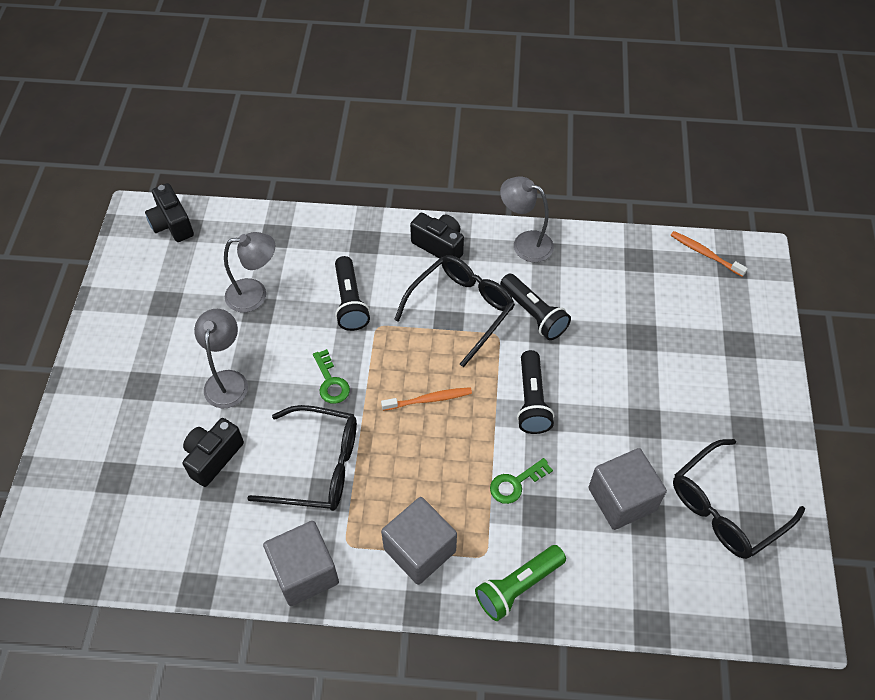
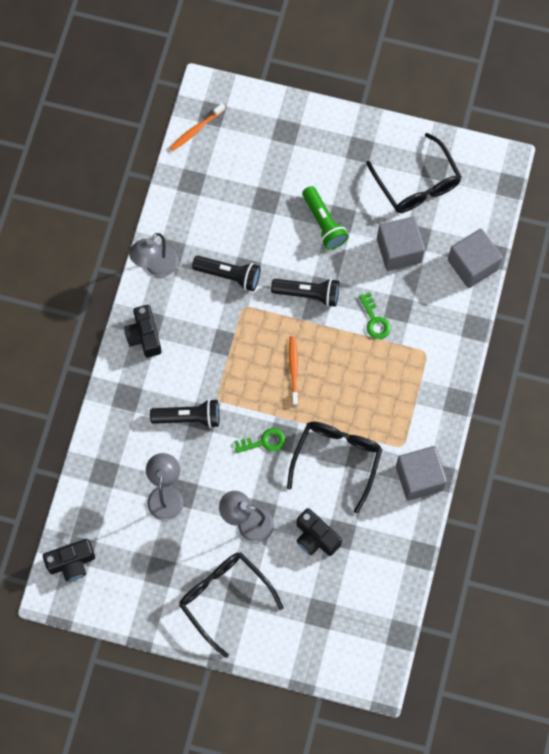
camera: 80 degrees left, 15 degrees up
(419, 550) = (415, 396): grey cube -> grey cube (472, 265)
(439, 245) = (144, 336): black camera -> black camera turned 60 degrees counterclockwise
(461, 309) = (214, 330): black glasses -> black glasses (224, 598)
(518, 587) = (452, 335): green flashlight -> green flashlight (324, 223)
(534, 314) = (229, 275): black flashlight -> black flashlight turned 45 degrees clockwise

